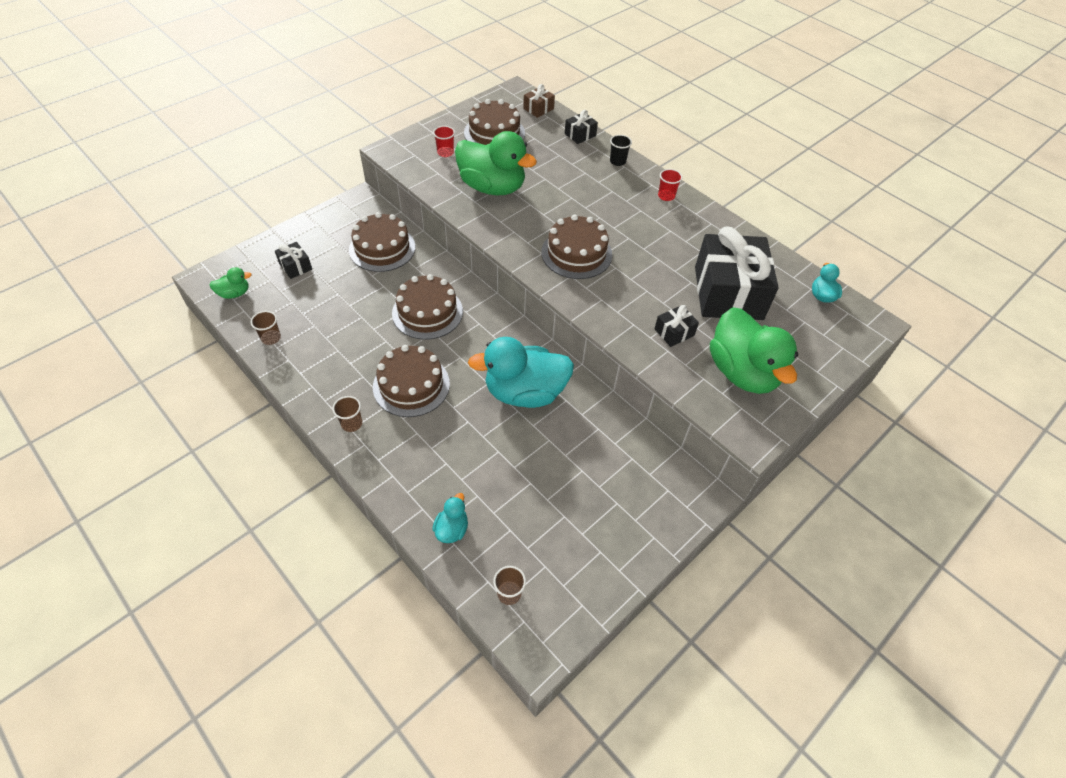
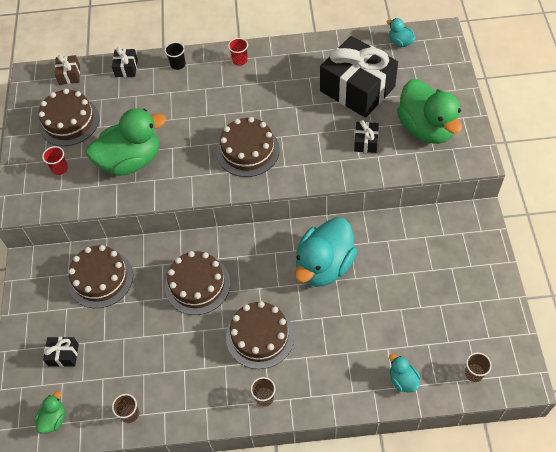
camera: 45 degrees left, 5 degrees up
(742, 372) = (426, 128): green duck -> green duck turned 45 degrees clockwise

